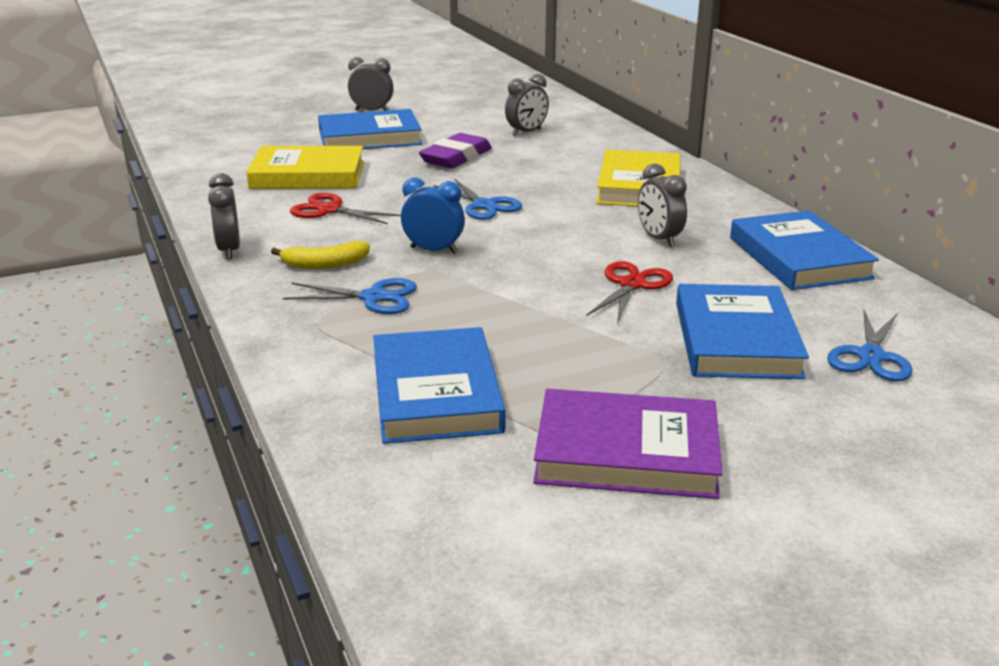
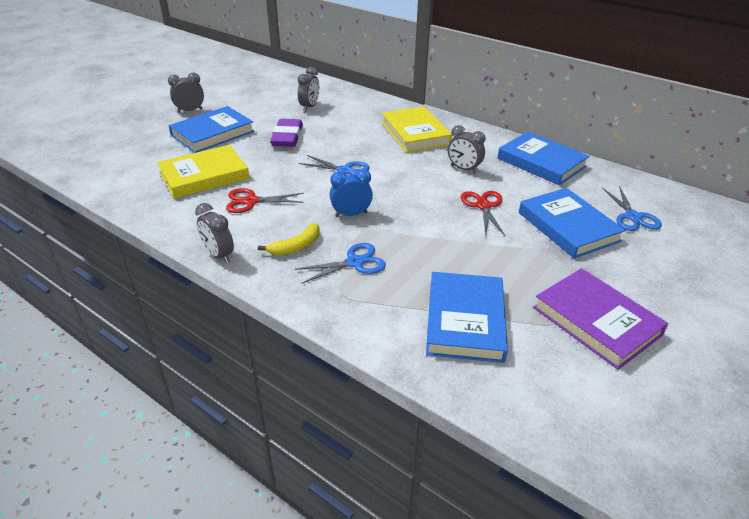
camera: 30 degrees left, 10 degrees up
(436, 393) = (465, 320): blue book -> blue book turned 45 degrees clockwise
(626, 453) = (596, 321): purple book -> purple book turned 75 degrees clockwise

